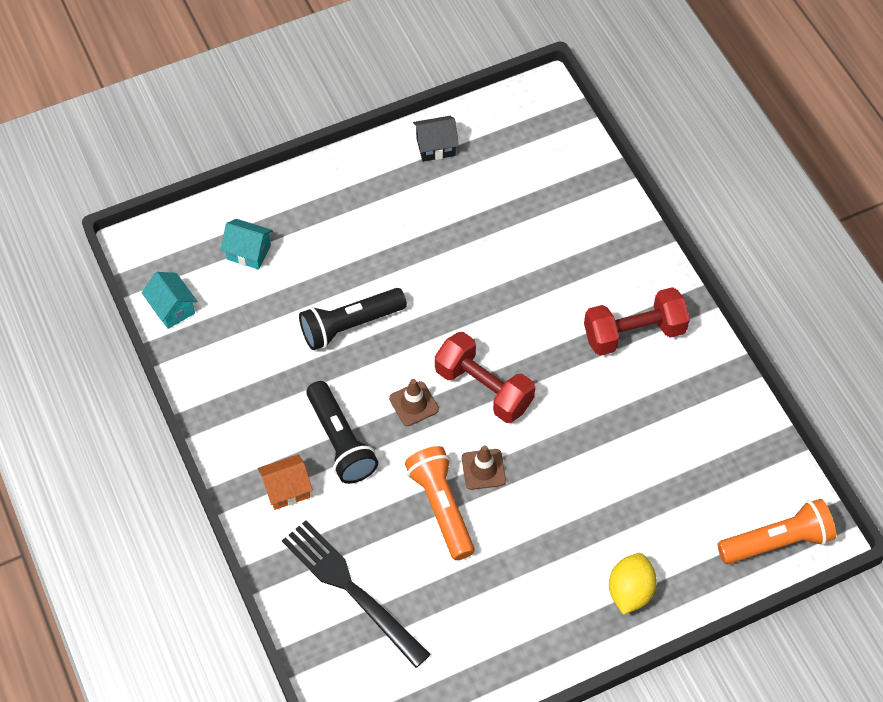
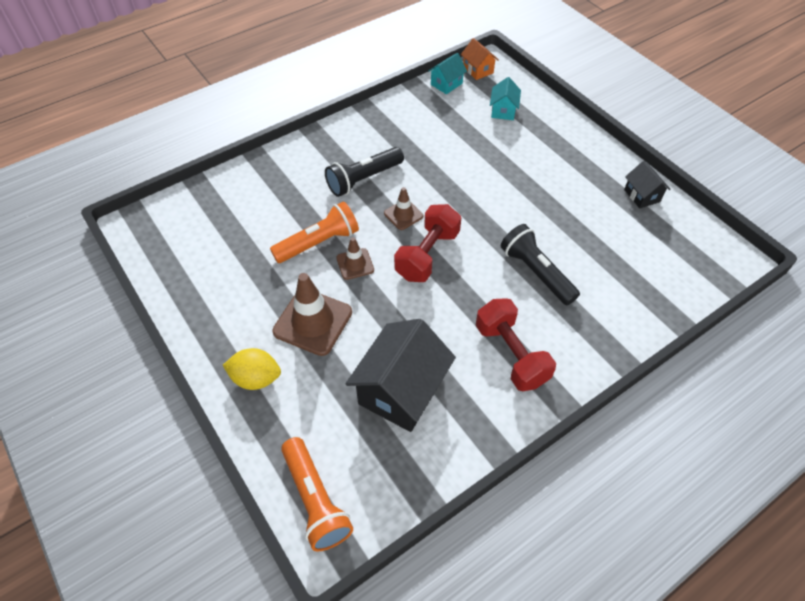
camera: 80 degrees right, 5 degrees down
(287, 489) = (321, 158): orange house -> orange house (478, 70)
(350, 325) = (460, 170): black flashlight -> black flashlight (536, 272)
(351, 589) = (248, 202): black fork -> none
(562, 525) = (313, 322): none -> brown traffic cone
(664, 445) = (401, 391): none -> black house

